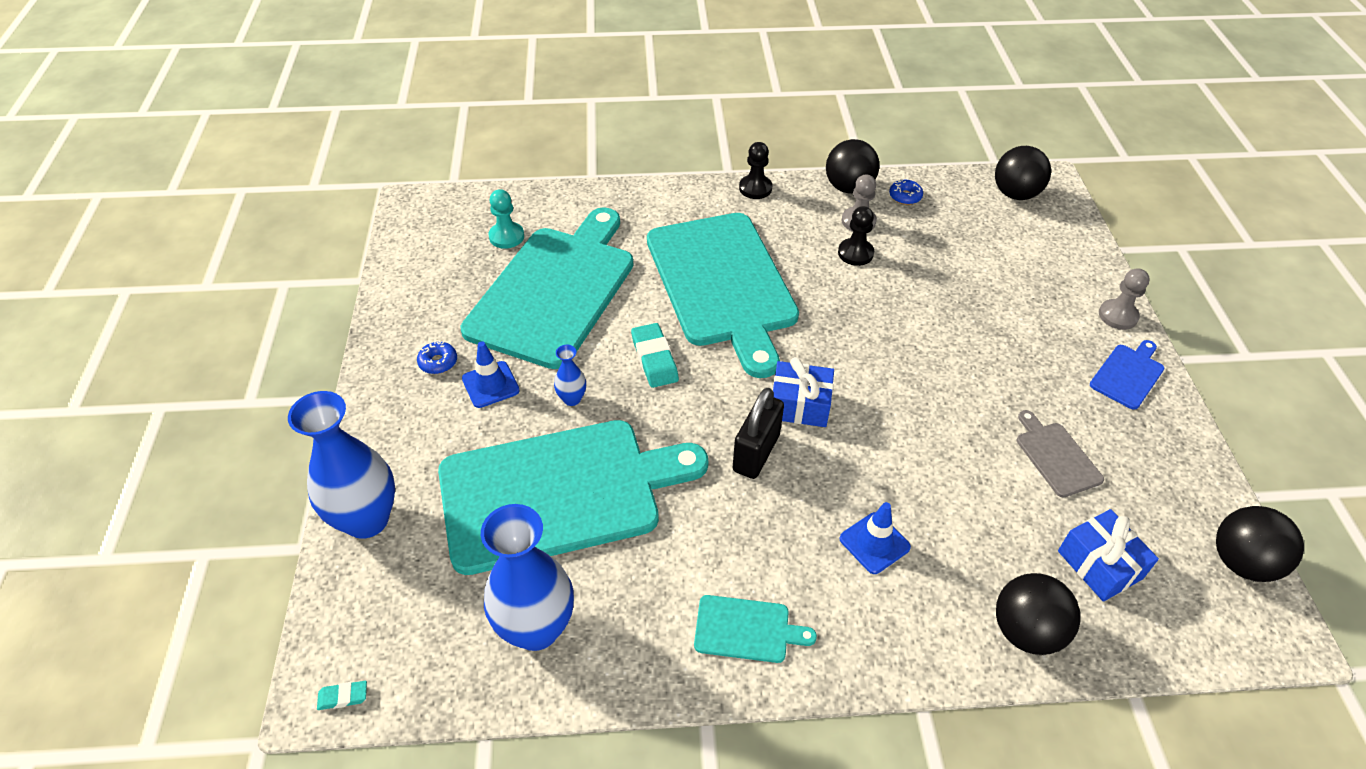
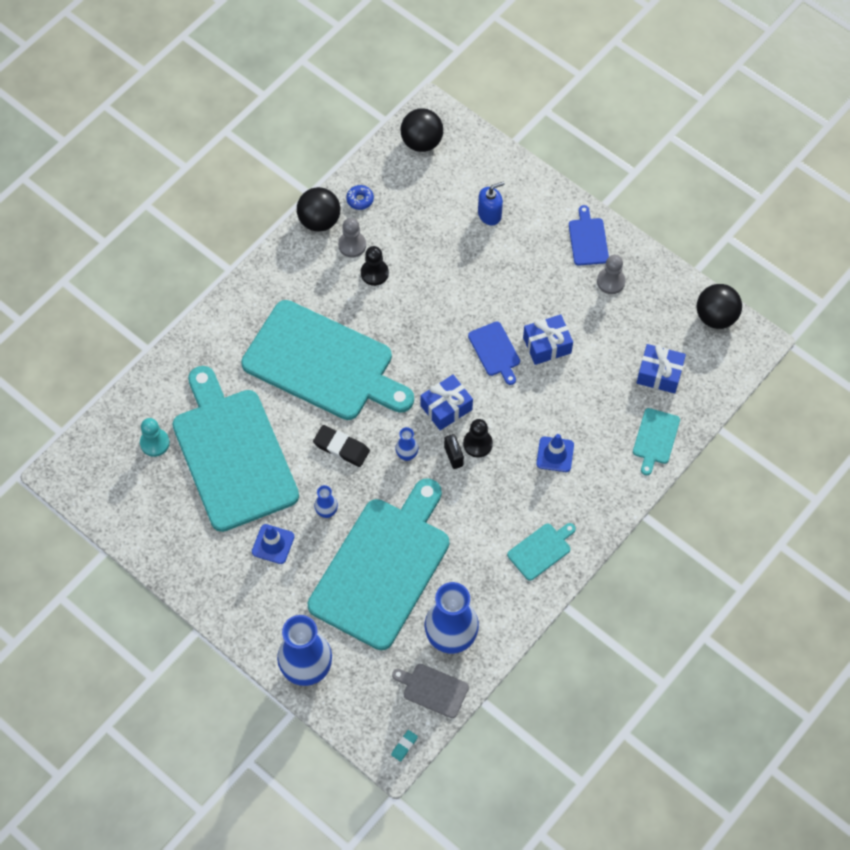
camera: 45 degrees left, 15 degrees up
(438, 362) = (226, 558): blue donut -> none
(654, 359) = (341, 448): turquoise eraser -> black eraser
(709, 414) = (407, 455): none -> blue vase
(755, 188) = (263, 270): black pawn -> black pawn (477, 444)
(756, 453) = (453, 456): black padlock -> black padlock, size x0.61
(910, 396) = (495, 351): none -> blue cutting board
(978, 433) = (547, 345): none -> blue gift
(1026, 631) = (655, 439): black ball -> turquoise cutting board
(1029, 285) = (489, 214): none -> blue soap dispenser
(1056, 456) = (594, 327): grey cutting board -> grey cutting board (433, 689)
(1118, 316) = (552, 199): grey pawn -> grey pawn (610, 281)

